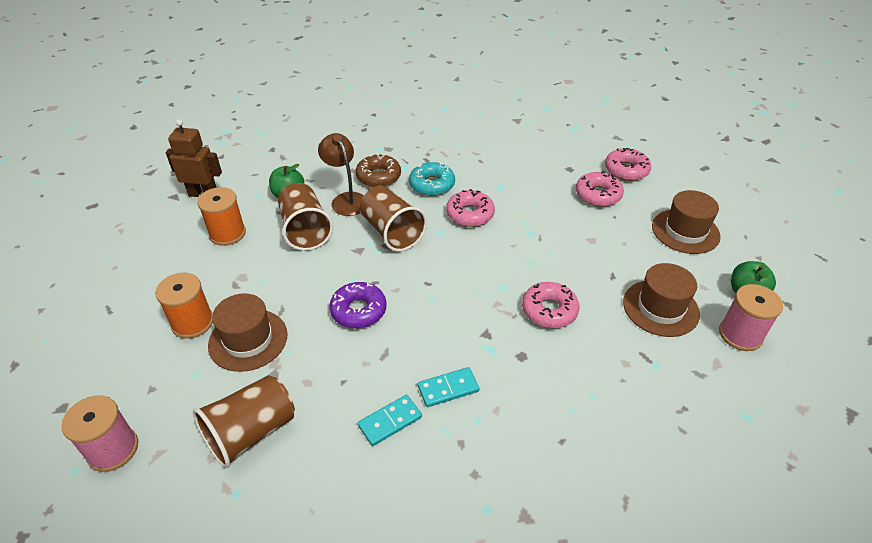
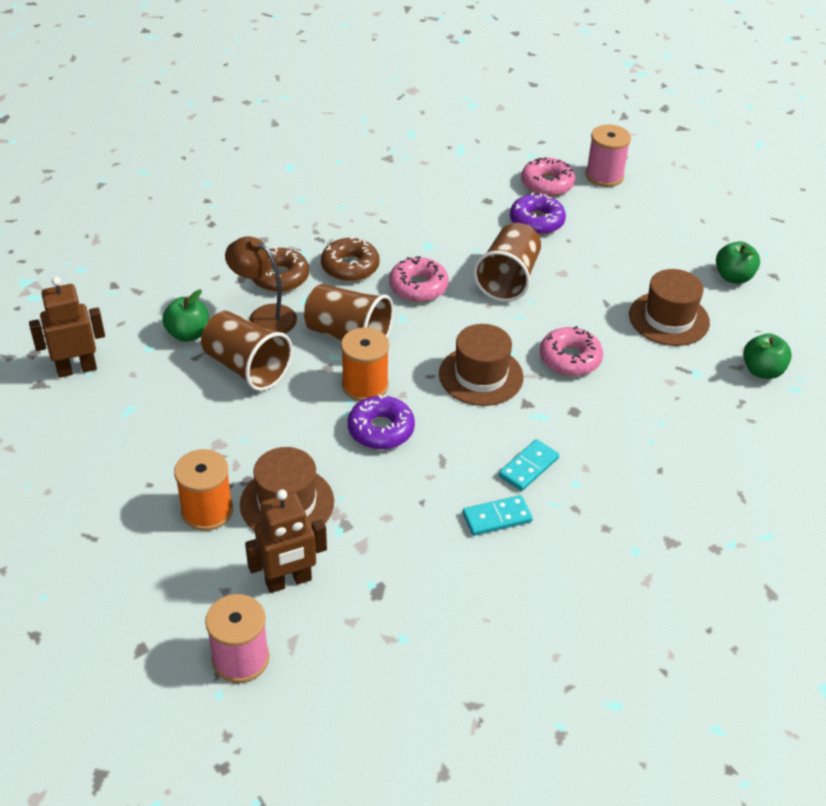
camera: 30 degrees left, 0 degrees up
(197, 402) = (288, 581): none -> brown robot
(227, 233) = (154, 403): orange spool -> orange spool (365, 385)
(251, 432) = (370, 583): brown cup -> brown cup (508, 279)
(390, 421) = (497, 517): turquoise domino -> turquoise domino turned 45 degrees clockwise
(432, 185) = (350, 267): turquoise donut -> brown donut
(598, 195) = (536, 221): pink donut -> purple donut
(685, 231) = (645, 233): brown hat -> brown hat (481, 376)
(723, 387) = (762, 371): none -> green apple
(740, 335) = (750, 318): pink spool -> pink spool (604, 176)

